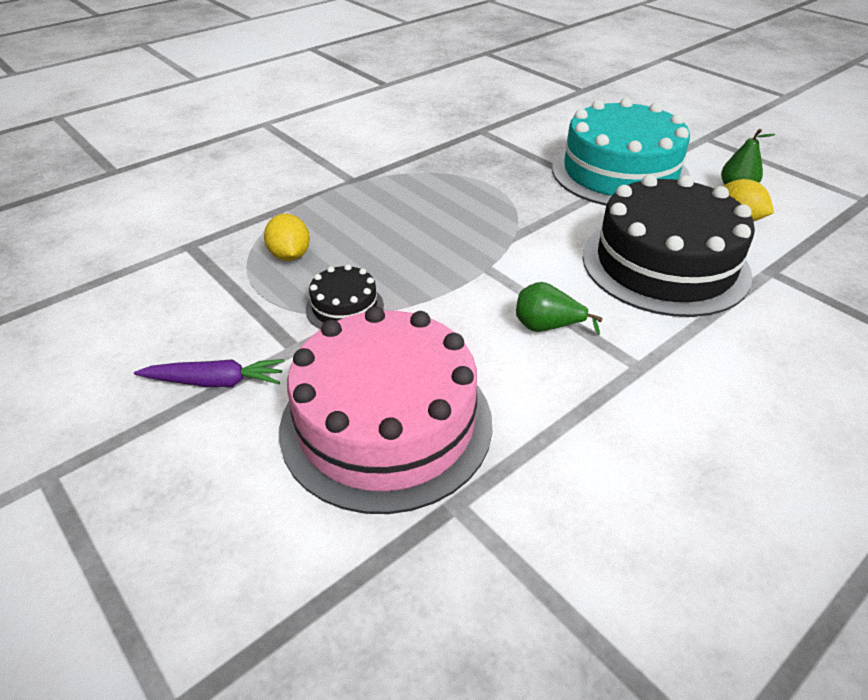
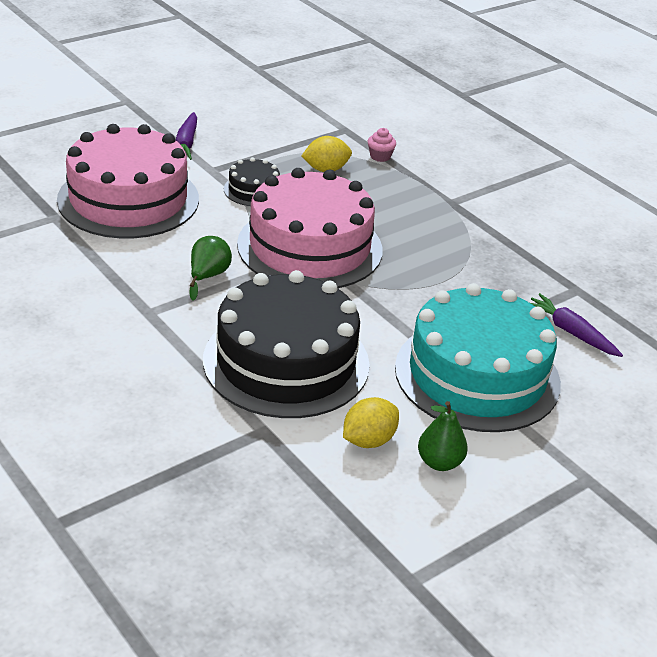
camera: 90 degrees right, 5 degrees down
(258, 220) = (380, 156): none -> pink cupcake
(461, 259) = (310, 247): none -> pink cake
(540, 135) = (571, 332): none -> purple carrot

